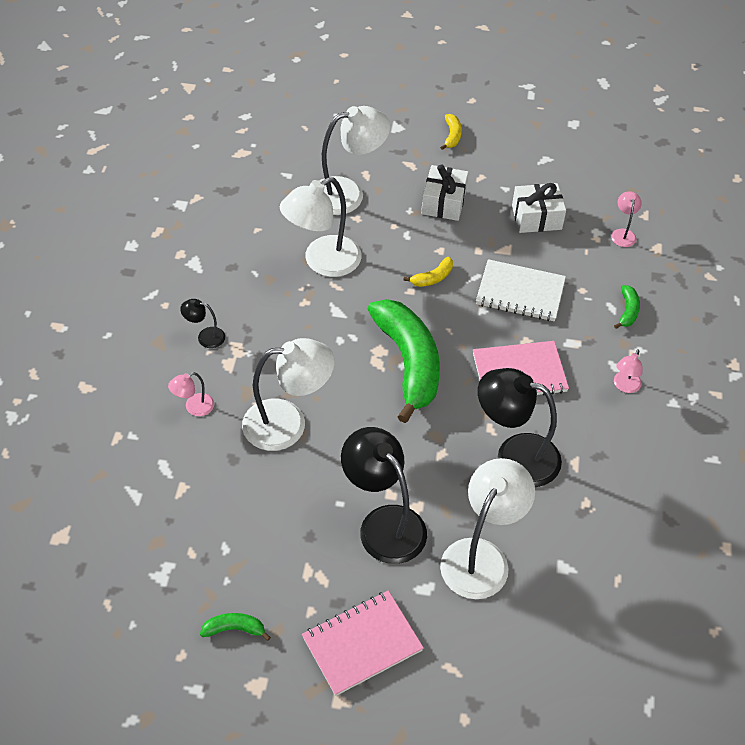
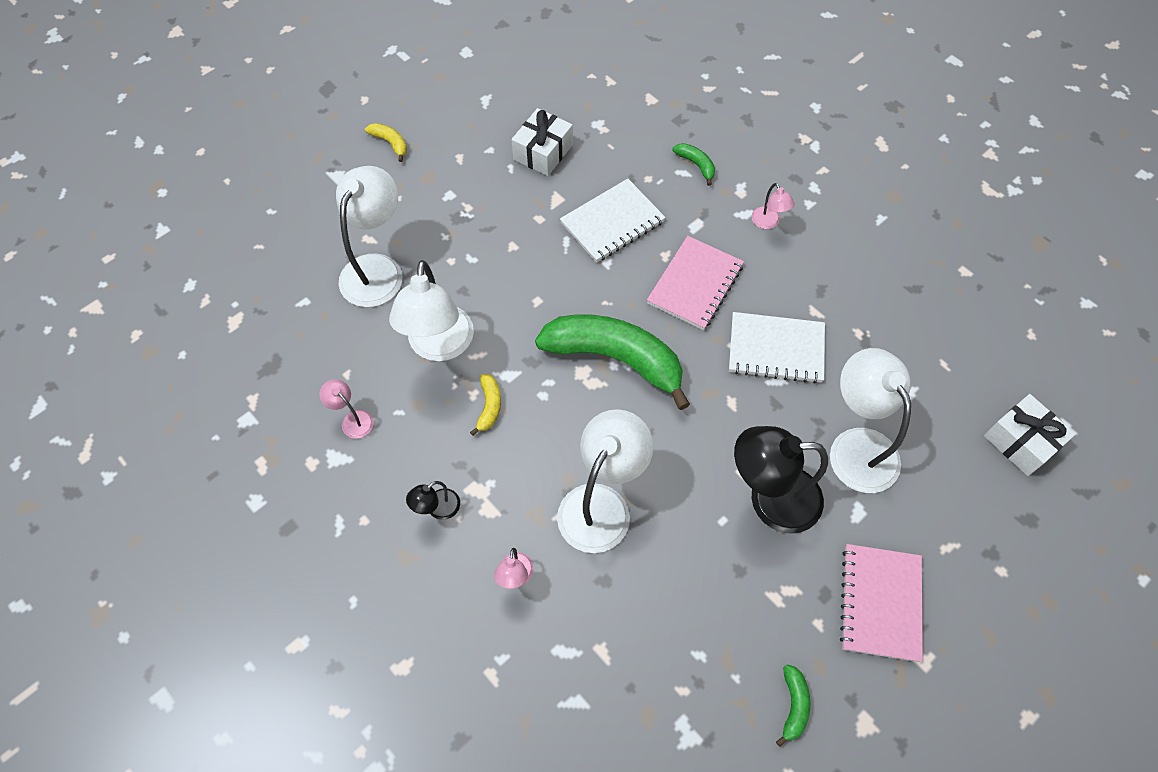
camera: 50 degrees left, 10 degrees up
(234, 629) = (793, 705): green banana -> green banana turned 150 degrees clockwise
(433, 278) = (538, 273): yellow banana -> yellow banana (489, 406)
(444, 202) = (461, 204): white gift -> white gift (1020, 441)
(515, 456) = (776, 349): black lamp -> white notebook
(623, 233) = (615, 108): pink lamp -> pink lamp (352, 420)

